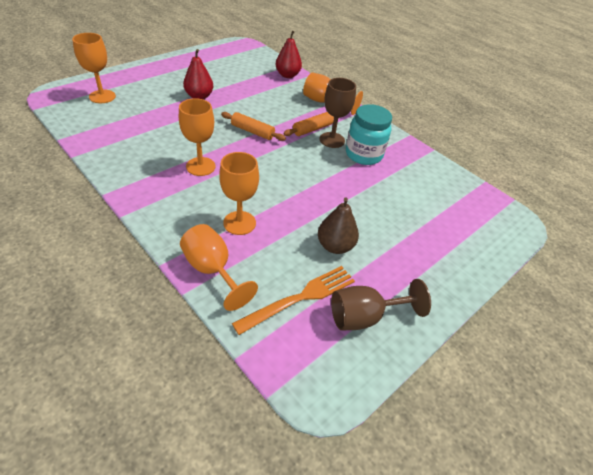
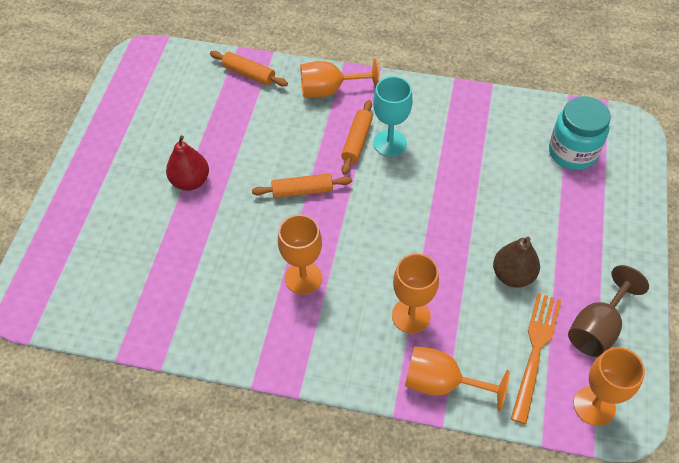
camera: 30 degrees left, 10 degrees up
(102, 96) = (83, 263): orange goblet -> orange goblet (594, 405)
(287, 75) = (249, 74): red pear -> orange rolling pin
(332, 140) = (390, 143): brown goblet -> turquoise goblet
(363, 155) = (437, 141): turquoise jar -> turquoise jar (572, 152)

